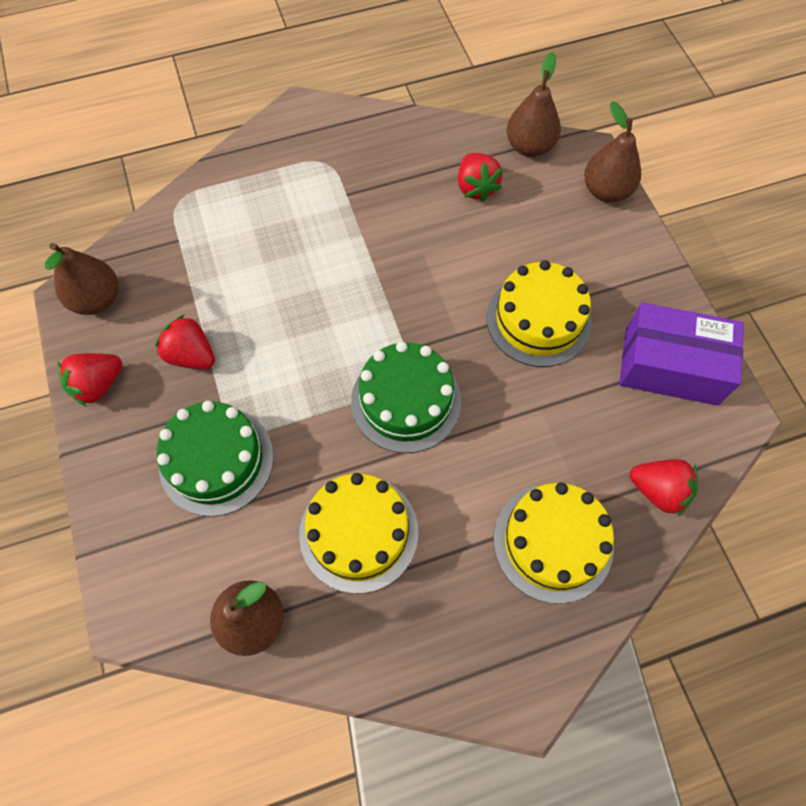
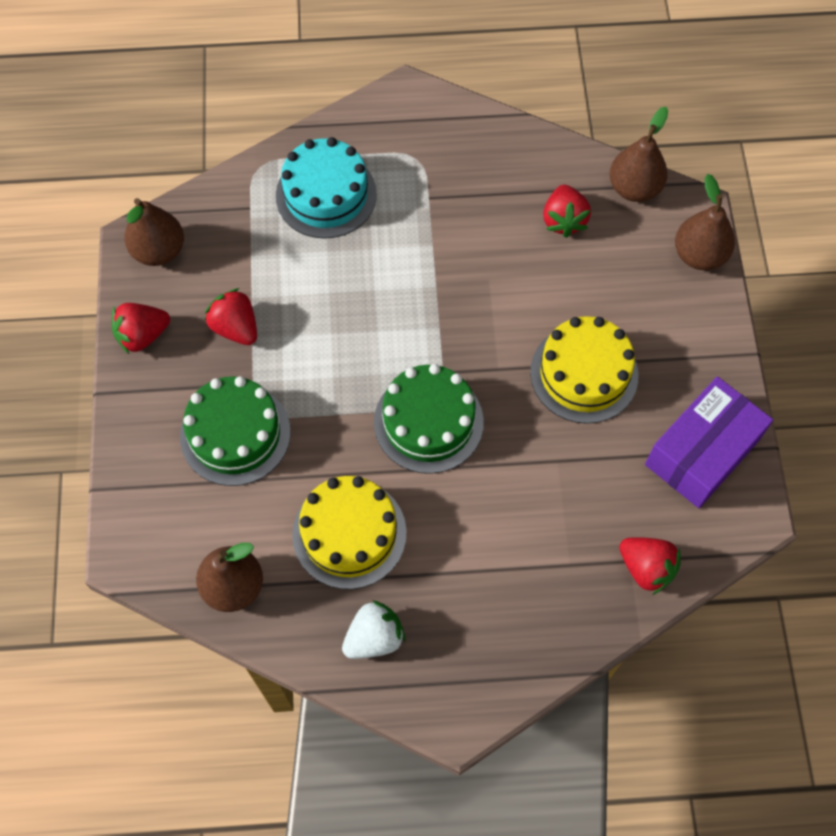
camera: 15 degrees right, 0 degrees up
(249, 212) = (326, 195): none -> turquoise cake
(414, 636) = (374, 638): none -> white strawberry
(553, 542) = (528, 589): yellow cake -> none
(670, 366) = (702, 452): purple box -> purple box turned 75 degrees counterclockwise

